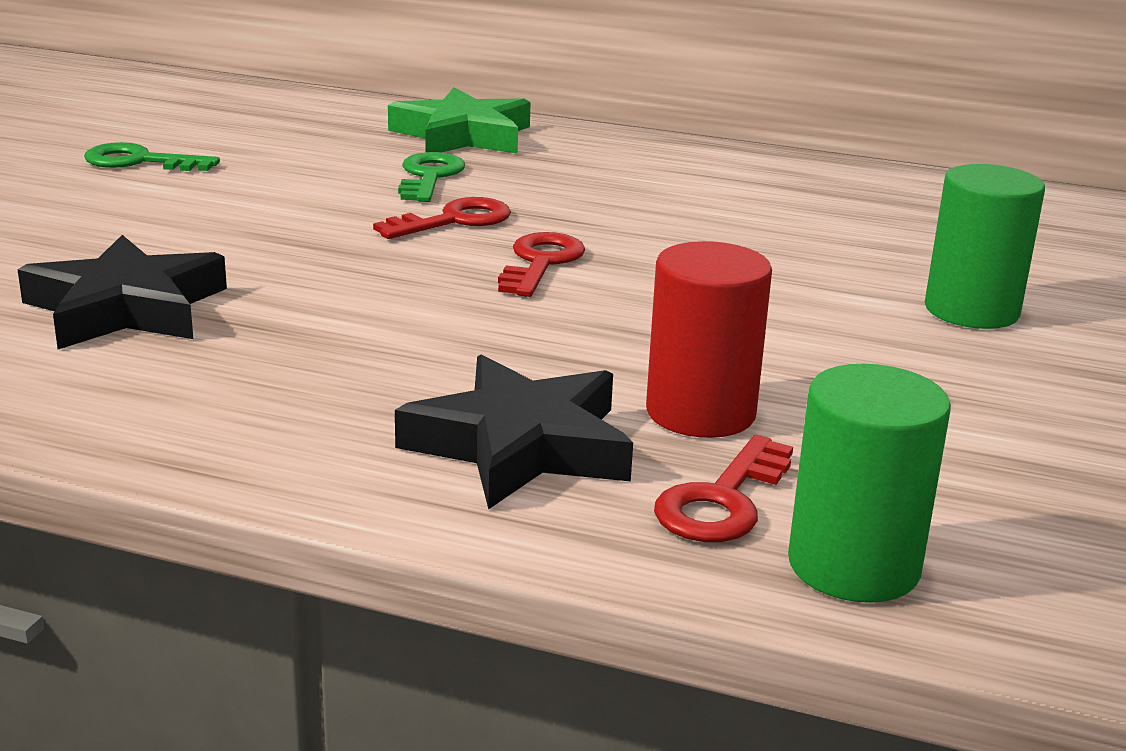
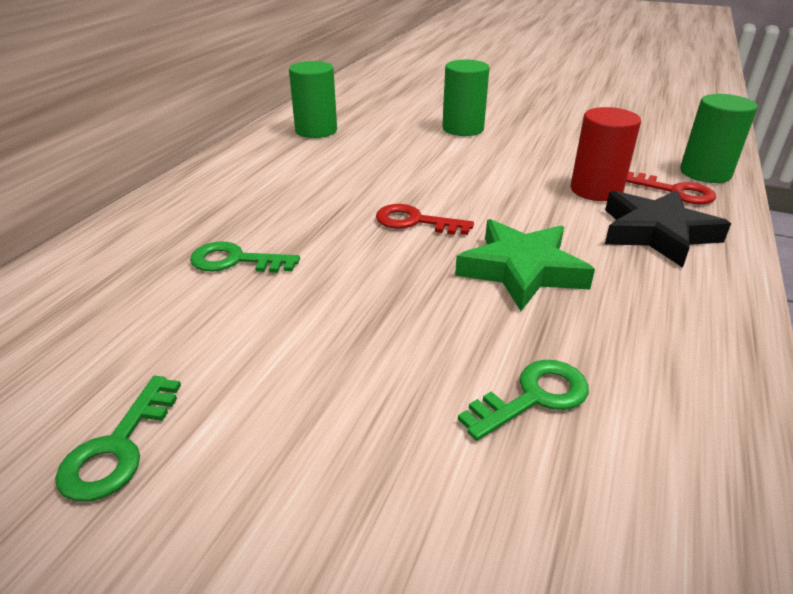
camera: 85 degrees left, 10 degrees up
(126, 308) = (533, 397): black star -> green key
(453, 221) = (337, 250): red key -> none
(462, 135) = (133, 246): green star -> green star (521, 270)
(873, 199) = (316, 131): none -> green cylinder

